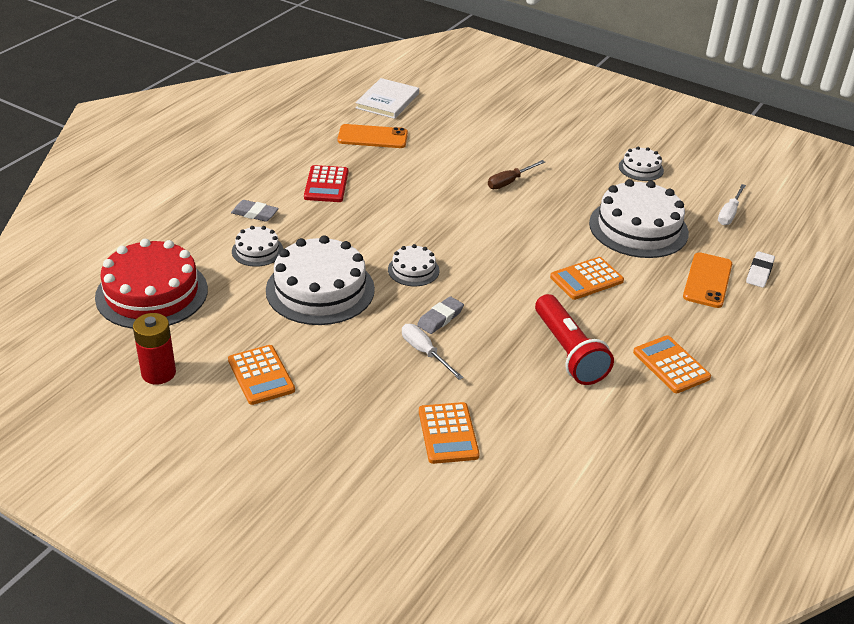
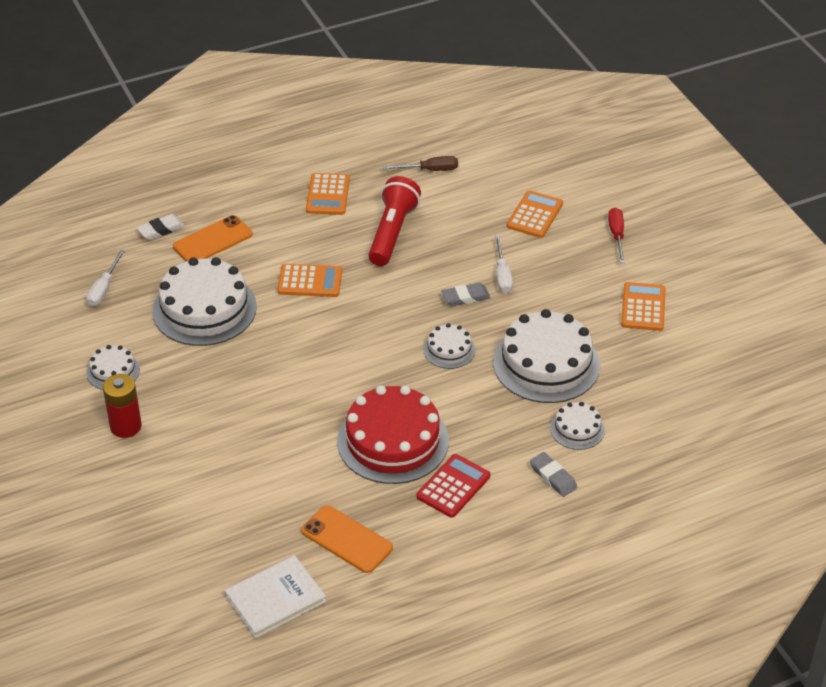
camera: 145 degrees left, 5 degrees up
(152, 293) = (699, 420): red cake -> red cake (393, 441)
(158, 373) = (723, 341): red battery -> red battery (126, 426)
(340, 447) = (616, 235): none -> red screwdriver
(509, 182) = (263, 410): brown screwdriver -> brown screwdriver (430, 170)
(729, 213) = (104, 289): white screwdriver -> white screwdriver turned 135 degrees clockwise

